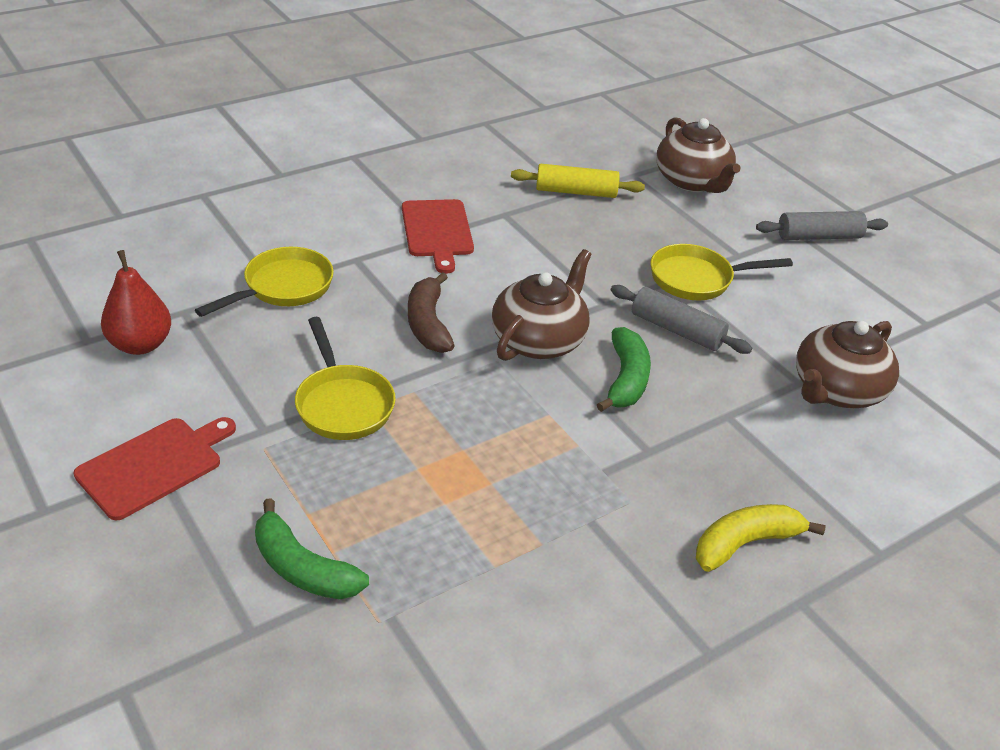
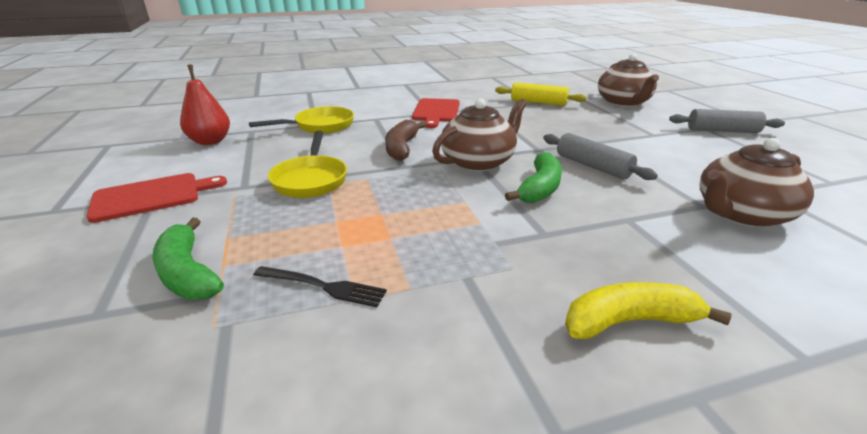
camera: 20 degrees right, 10 degrees down
(457, 558) = (324, 286): none -> black fork
(697, 279) = (616, 143): yellow pan -> none

